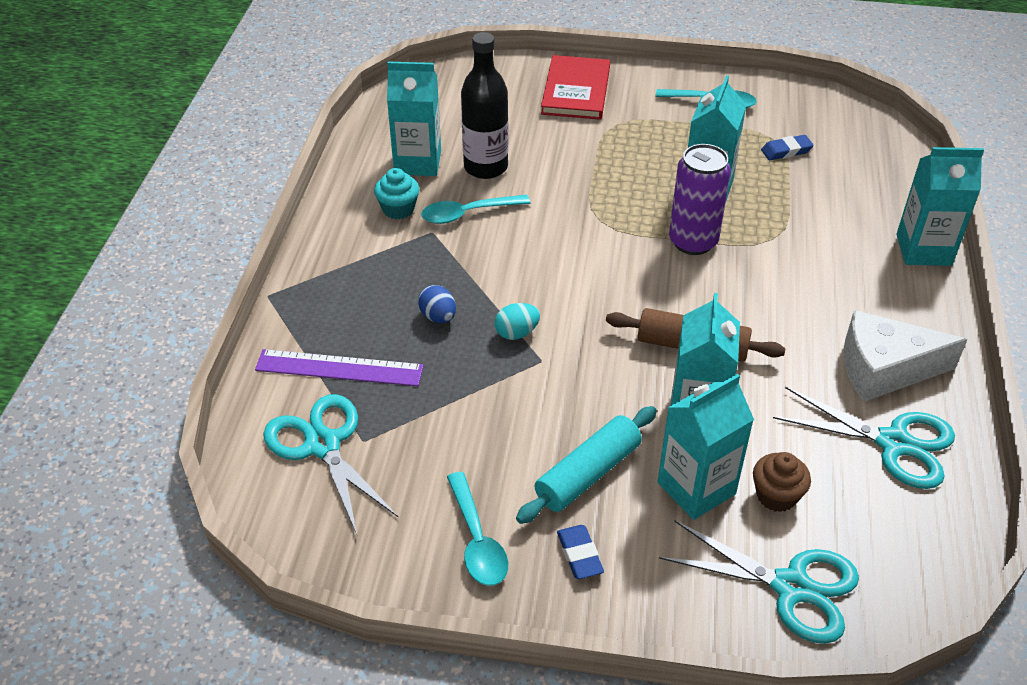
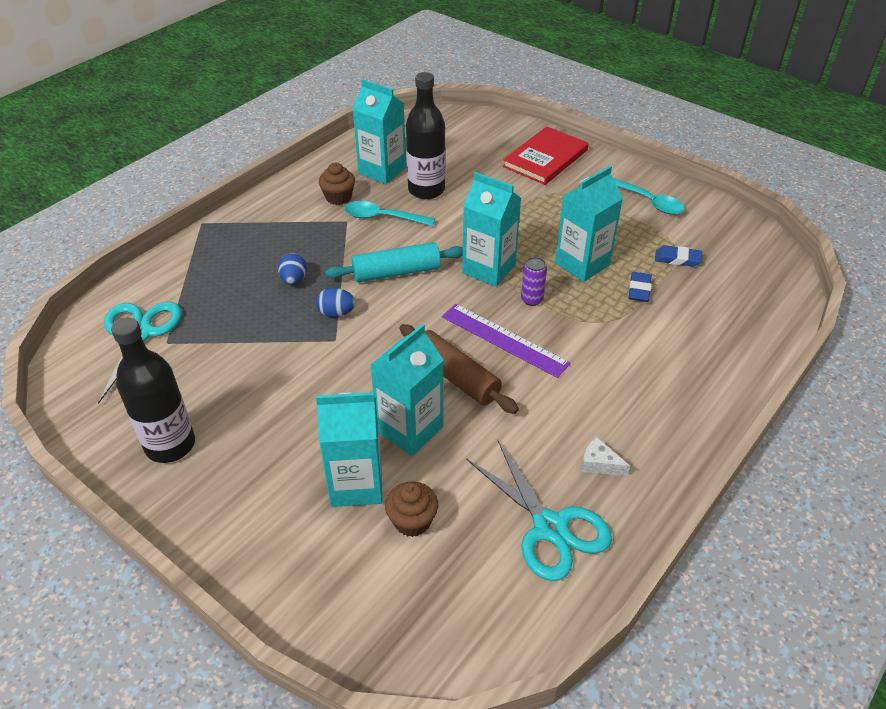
camera: 30 degrees right, 0 degrees up
(339, 368) = (198, 288): purple ruler -> purple ruler (504, 340)
(398, 209) = (338, 197): turquoise cupcake -> brown cupcake
(477, 540) = (170, 445): turquoise spoon -> black bottle
(517, 333) = (336, 313): turquoise egg -> blue egg
(579, 555) = (226, 490): blue eraser -> blue eraser (639, 290)
(588, 474) = (288, 435): turquoise rolling pin -> turquoise rolling pin (396, 272)
(693, 242) = (532, 299): purple can -> purple can, size x0.51
(791, 587) = (355, 598): turquoise scissors -> none
(884, 369) = (599, 464): white cheese -> white cheese, size x0.43
(923, 250) = (729, 382): turquoise carton -> turquoise carton (489, 269)

